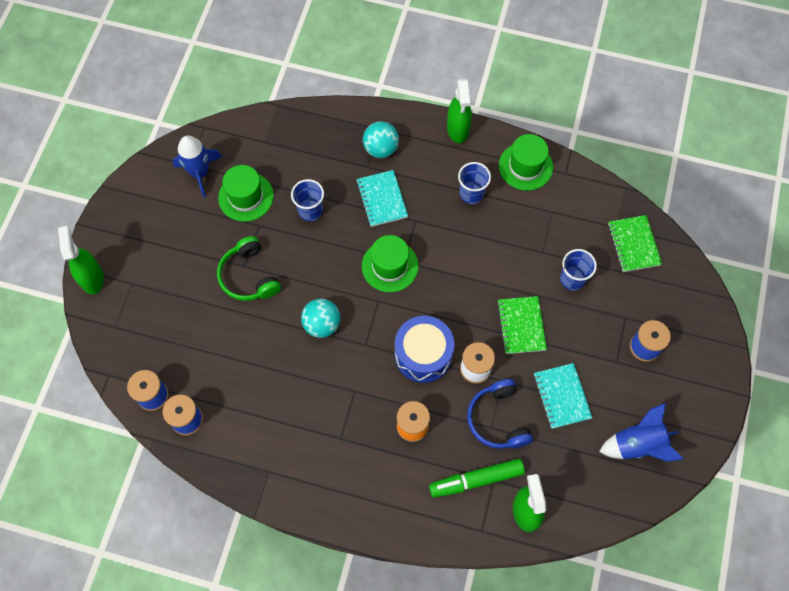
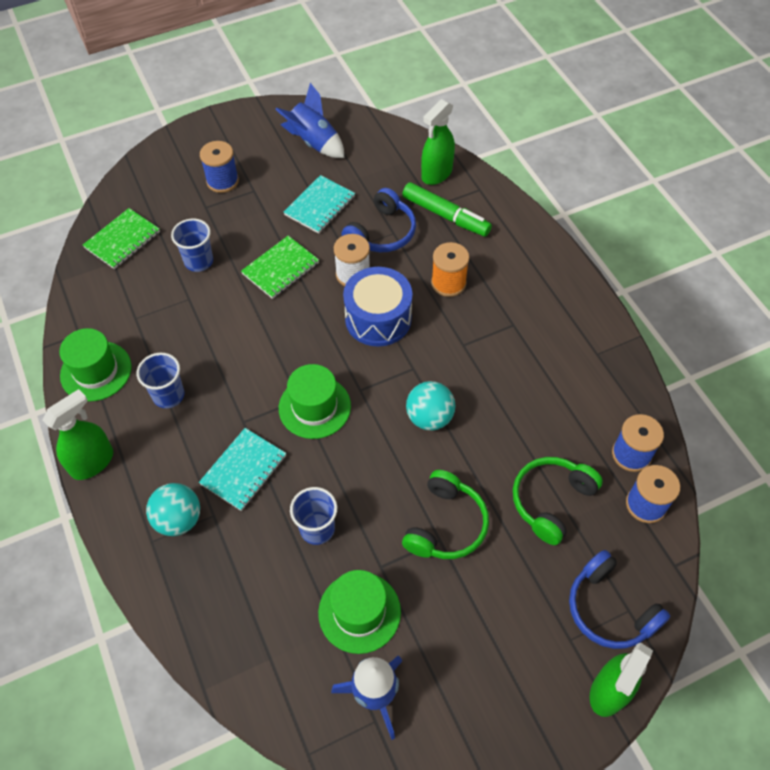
camera: 130 degrees left, 10 degrees down
(124, 318) = (610, 609): none -> blue headphones
(206, 344) = (551, 501): none -> green headphones

